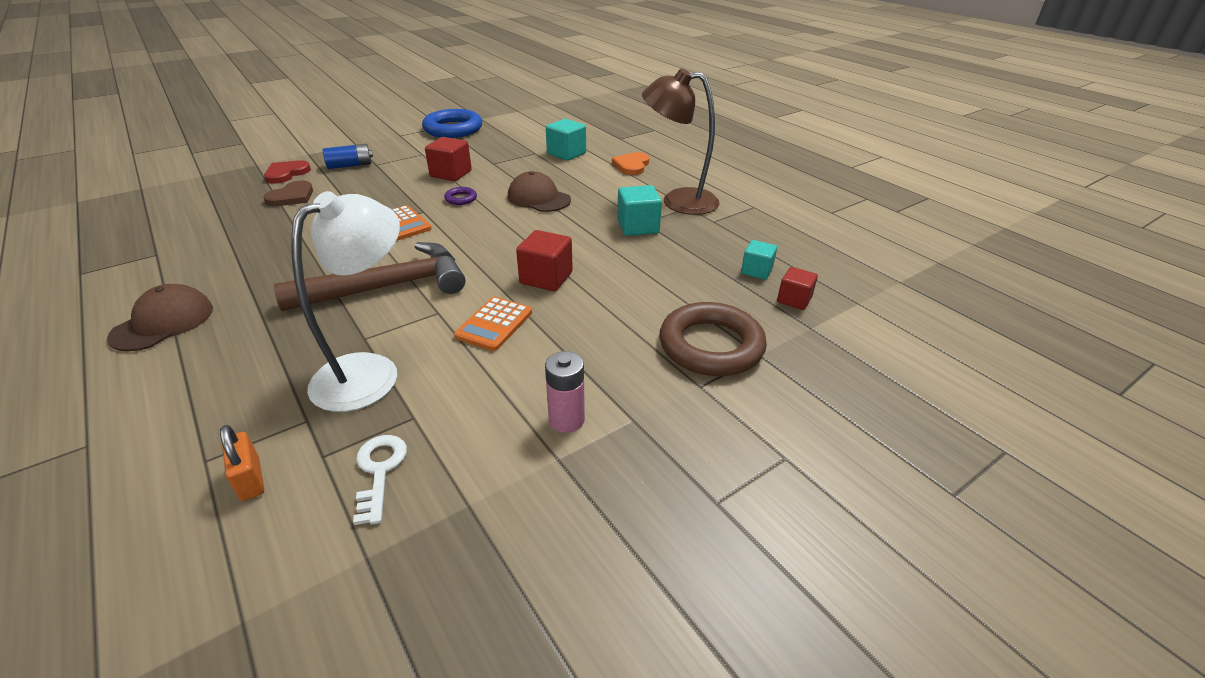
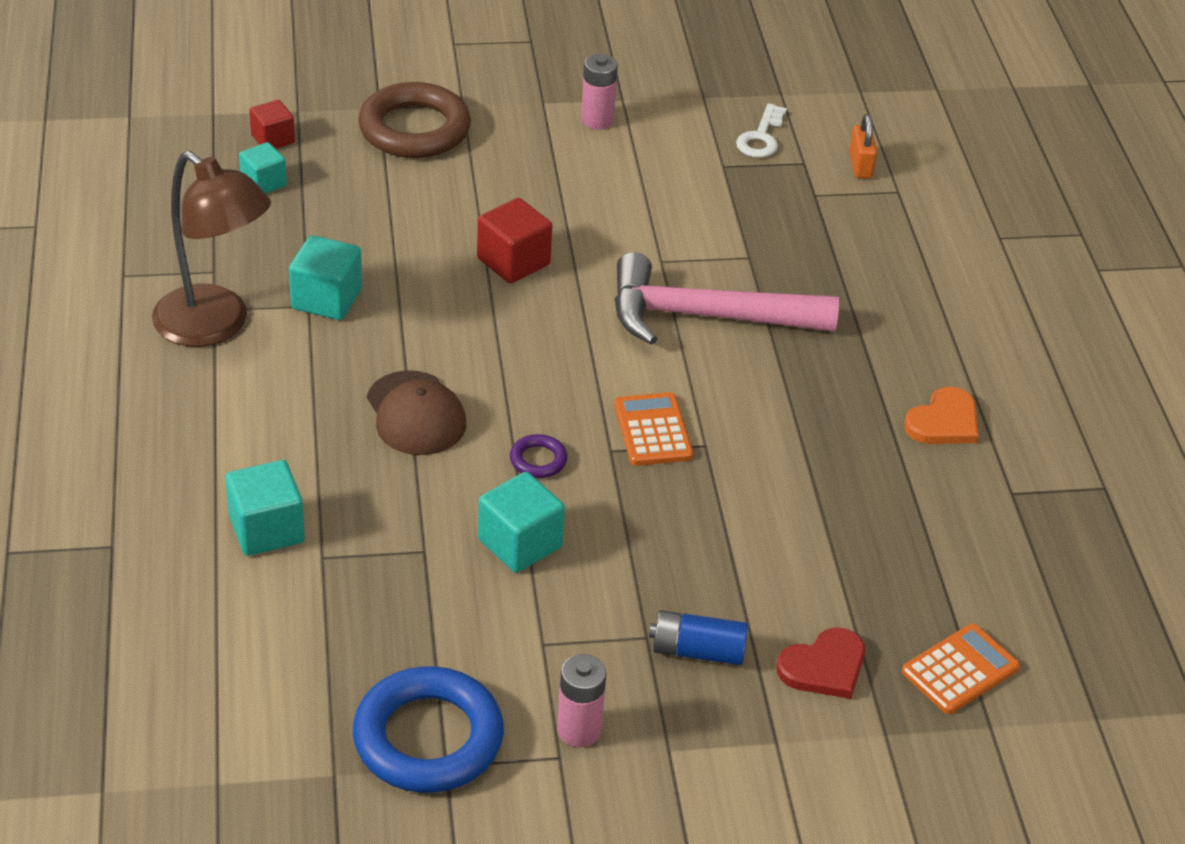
camera: 155 degrees left, 5 degrees up
(163, 322) = (969, 355): brown cap -> none
(292, 197) = (816, 576): brown heart -> none
(370, 371) = (751, 218): white lamp -> none
(389, 286) = (705, 316): brown hammer -> pink hammer
(395, 141) = (579, 730): none -> pink battery
(451, 174) = (520, 543): red cube -> turquoise cube
(494, 324) = (608, 224): orange calculator -> orange calculator (960, 670)
(631, 165) = (187, 443): orange heart -> orange heart (944, 422)

